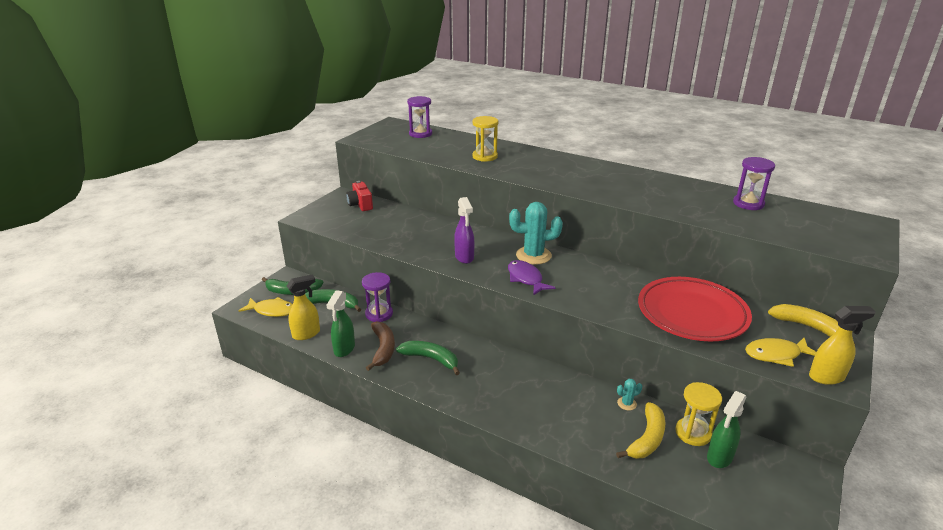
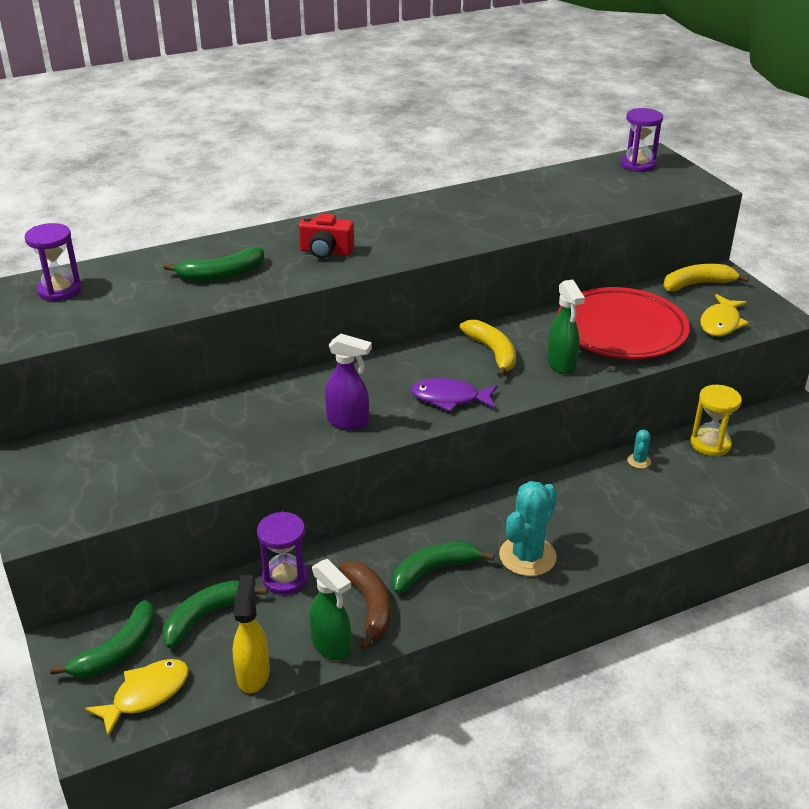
camera: 55 degrees left, 5 degrees up
(360, 205) = (76, 453): red camera -> red camera (326, 252)
(383, 349) = (370, 607): brown banana -> brown banana turned 45 degrees clockwise
(485, 156) = (221, 274): yellow hourglass -> green banana
(533, 255) = (405, 369): turquoise cactus -> turquoise cactus (527, 556)
(647, 439) = (697, 476): yellow banana -> yellow banana (492, 353)
(719, 457) = (751, 447): green spray bottle -> green spray bottle (561, 364)
(748, 204) = (555, 186): purple hourglass -> purple hourglass (638, 165)
(827, 377) = (769, 317): yellow spray bottle -> none

